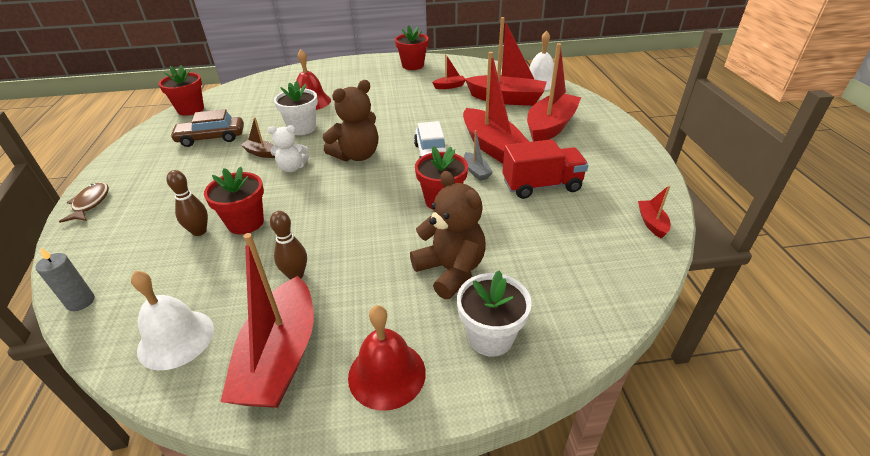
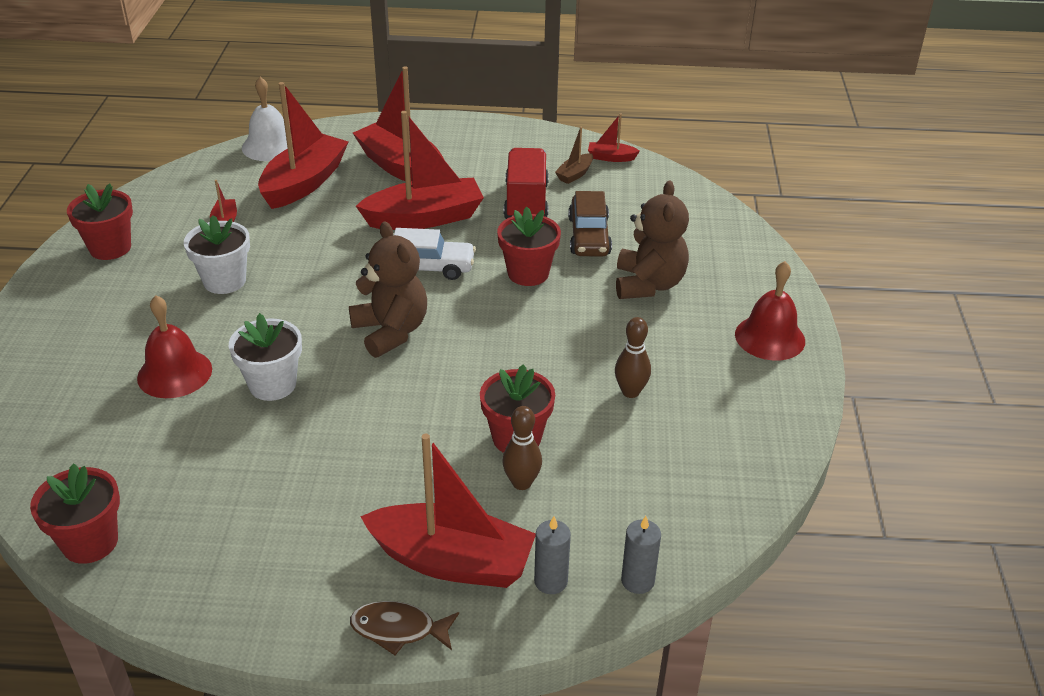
camera: 80 degrees left, 0 degrees up
(100, 257) = (551, 581): none -> grey candle
(176, 339) = (711, 481): white bell -> none
(211, 138) = (242, 497): brown car -> brown car (589, 236)
(261, 153) = (332, 430): brown boat -> brown boat (575, 174)
(280, 357) = (744, 402): red boat -> red boat (452, 561)
(292, 168) = (394, 395): white teddy bear -> none
(450, 270) = (648, 284): brown teddy bear -> brown teddy bear turned 120 degrees clockwise
(476, 171) = (478, 239): grey boat -> none
(490, 337) = (736, 276): white flower pot -> white flower pot (224, 281)

